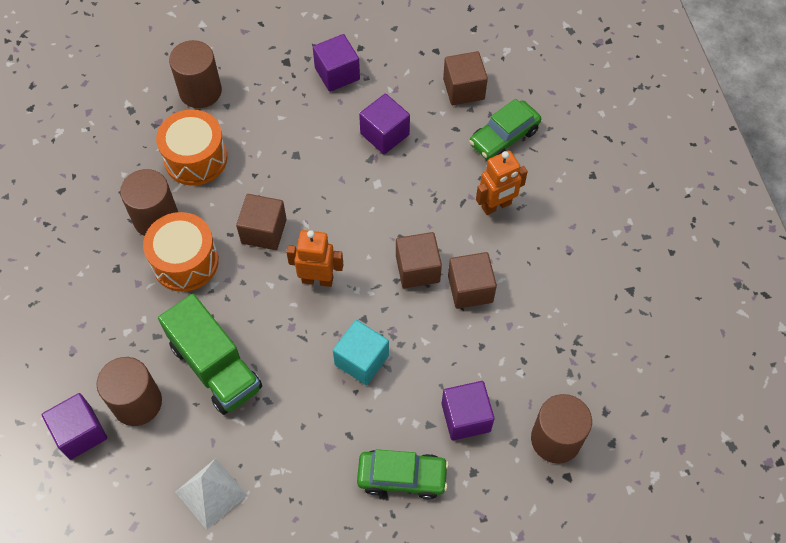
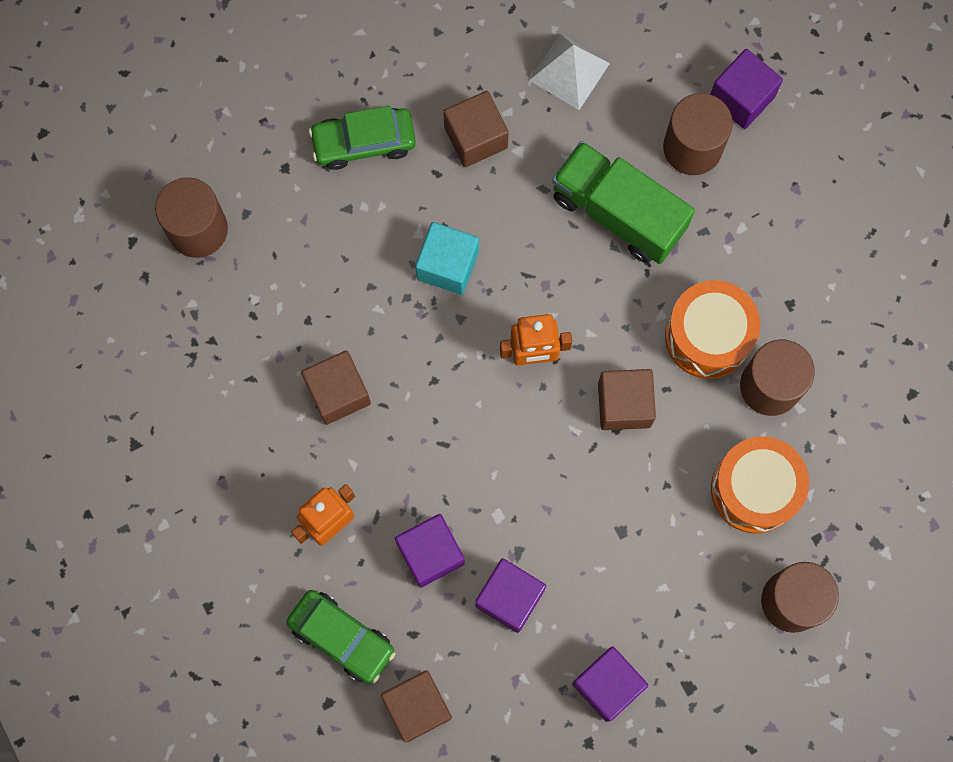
camera: 165 degrees right, 15 degrees up
(417, 269) = (411, 403): brown cube -> brown cube (475, 137)
(466, 417) = (307, 228): purple cube -> purple cube (430, 553)
(504, 137) = (342, 637): green car -> green car turned 90 degrees clockwise

